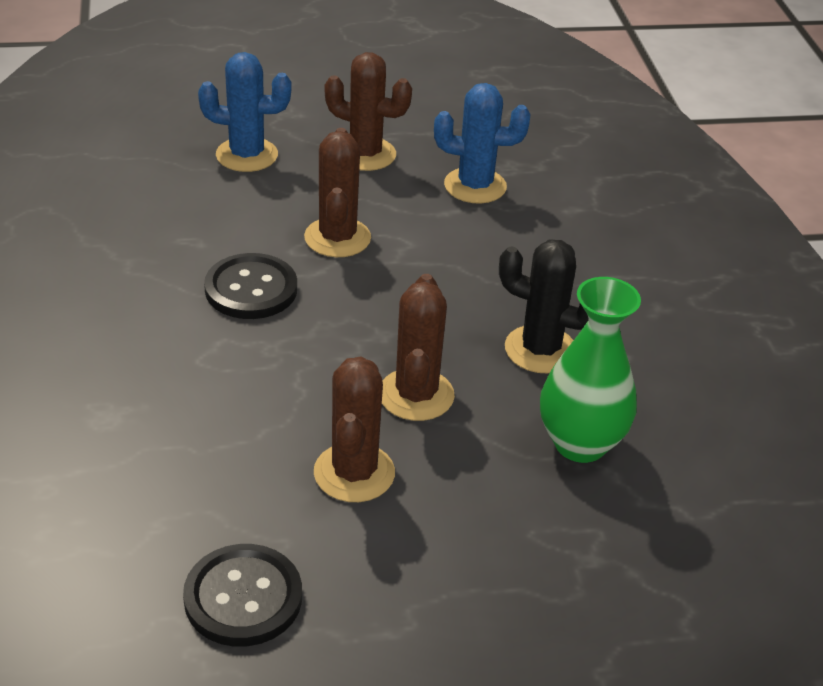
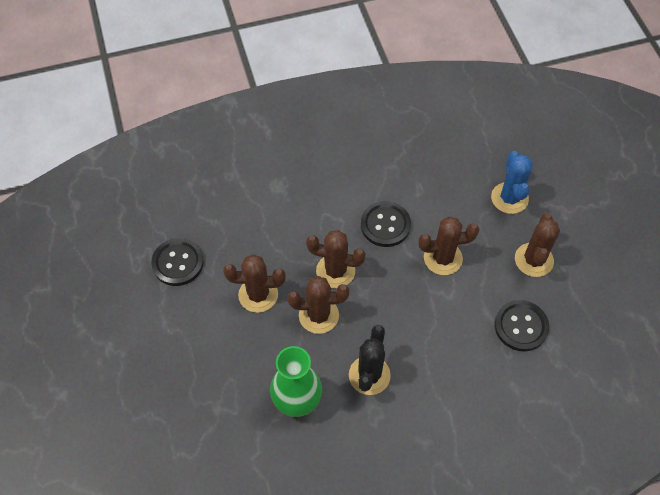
camera: 85 degrees right, 20 degrees up
(329, 362) = (335, 271): none -> brown cactus
(475, 186) = (521, 326): blue cactus -> black button

